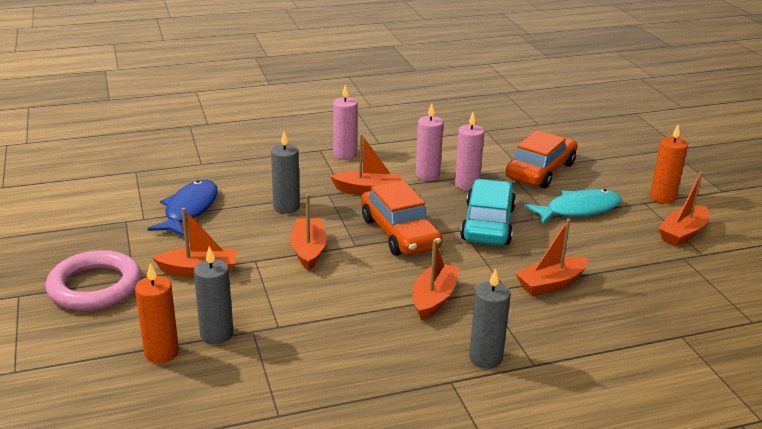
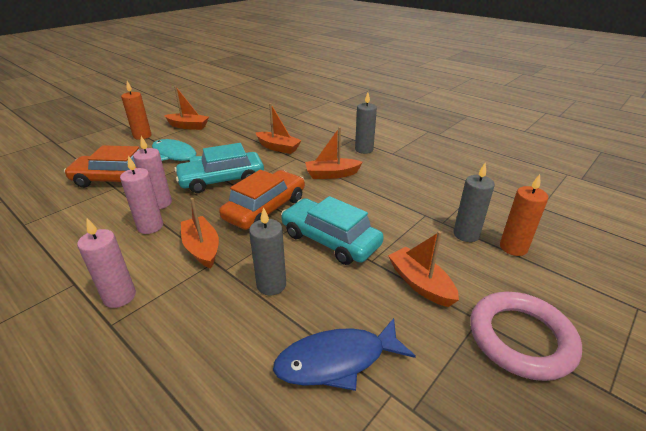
camera: 120 degrees left, 5 degrees up
(308, 251) = (330, 239): orange boat -> turquoise car

